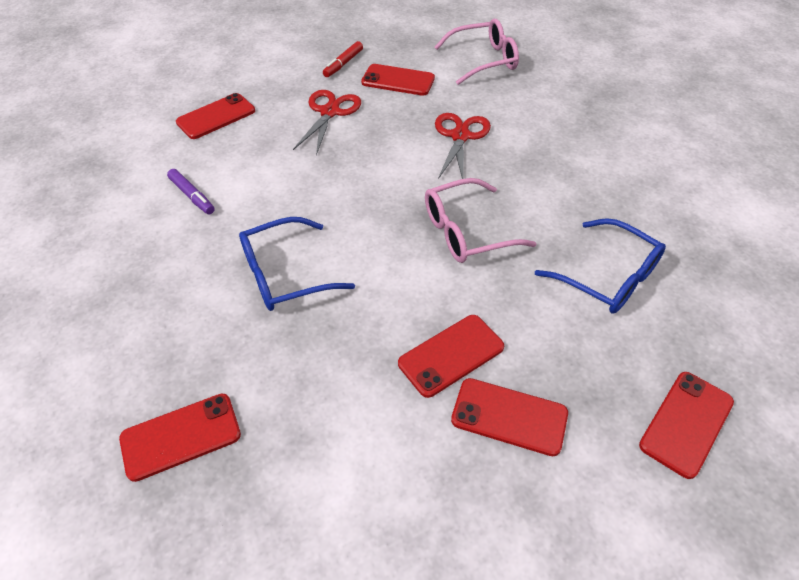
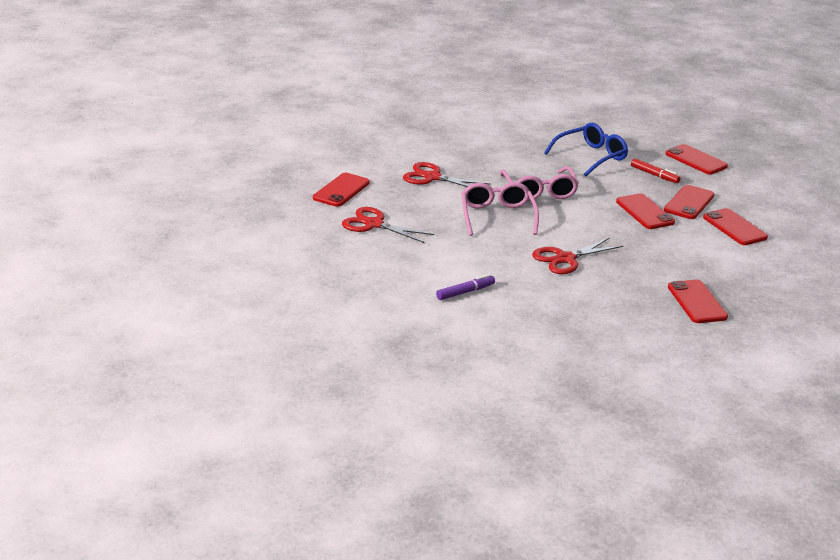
camera: 80 degrees left, 20 degrees down
(216, 117) = (354, 277): red phone -> red phone (734, 227)
(285, 274) = (565, 259): blue glasses -> red scissors
(343, 64) = (299, 211): red marker -> red marker (654, 175)
(484, 60) = (330, 152): pink glasses -> pink glasses (497, 216)

